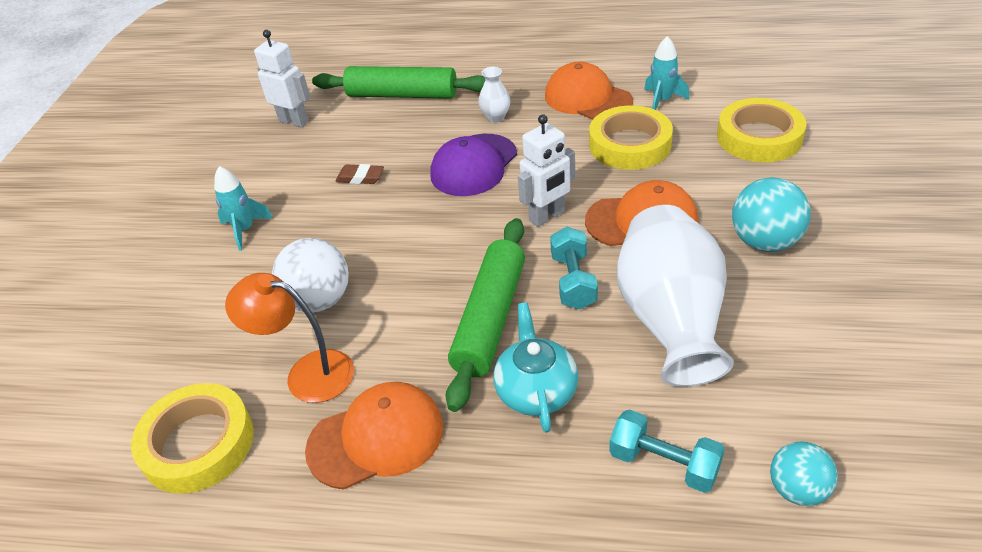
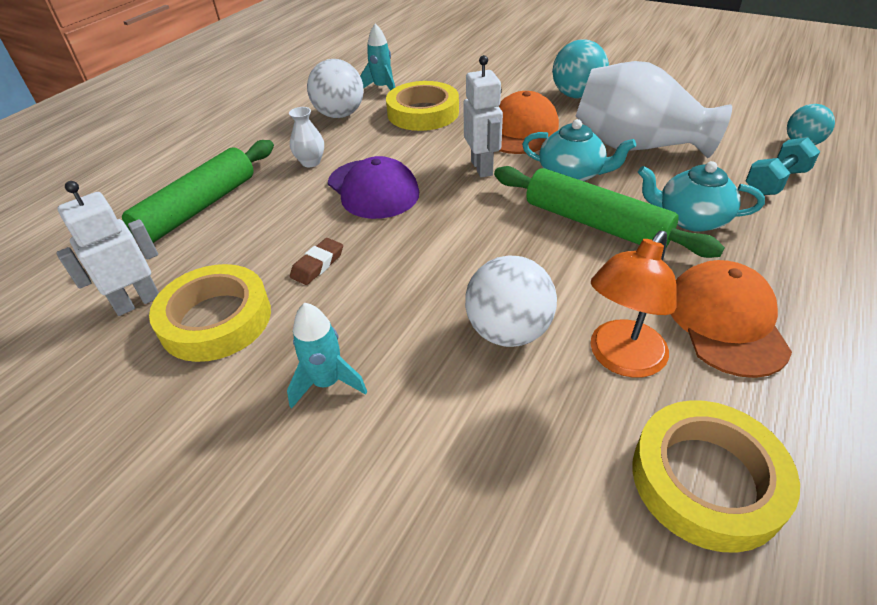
camera: 70 degrees left, 0 degrees up
(573, 281) = (572, 174): turquoise dumbbell -> turquoise teapot
(587, 98) = (339, 115): orange cap -> white ball
(759, 137) = (465, 69): yellow tape -> yellow tape (216, 319)

